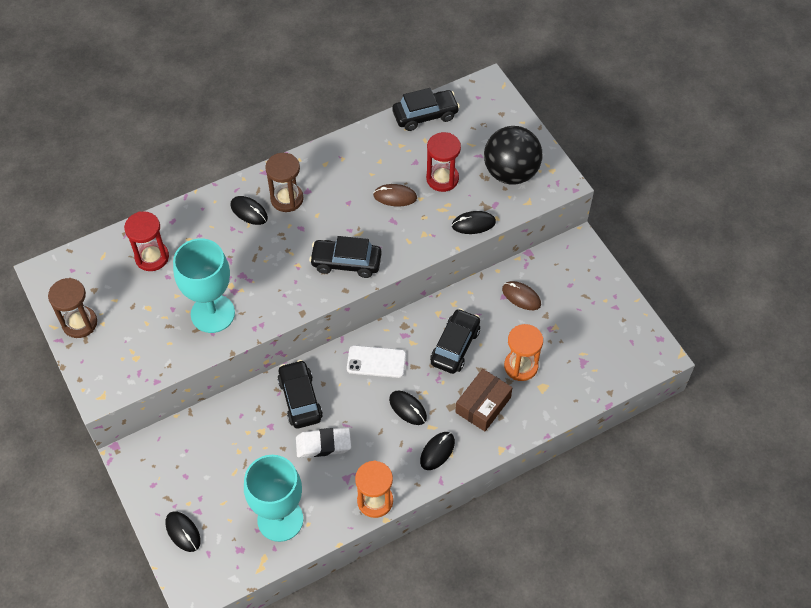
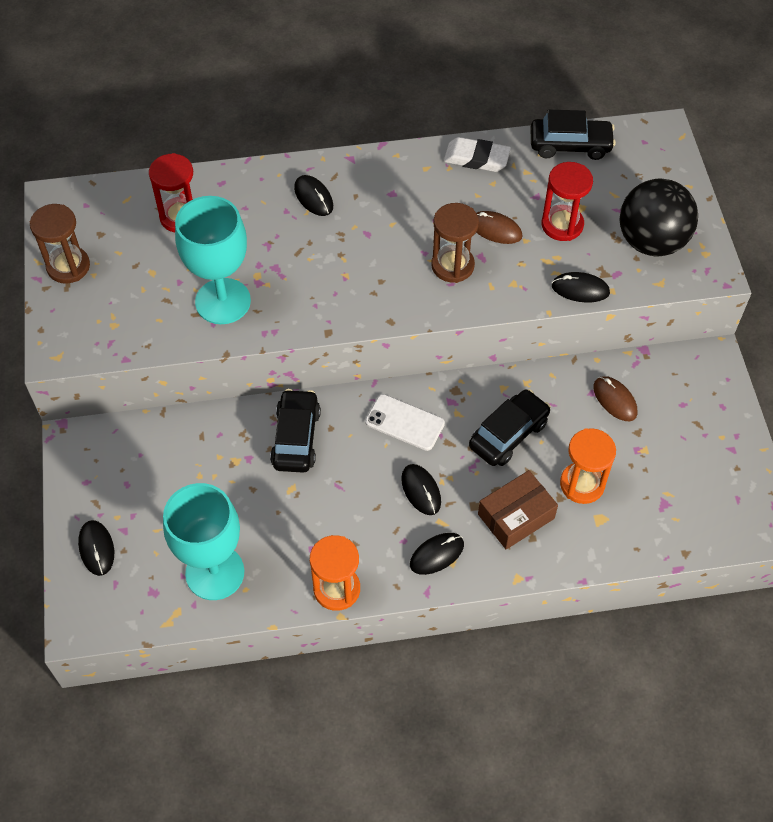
camera: 20 degrees right, 0 degrees up
(287, 199) = (364, 195): brown hourglass -> brown hourglass (452, 265)
(323, 444) = (302, 500): white eraser -> white eraser (476, 158)
(346, 263) = (404, 289): black car -> none

